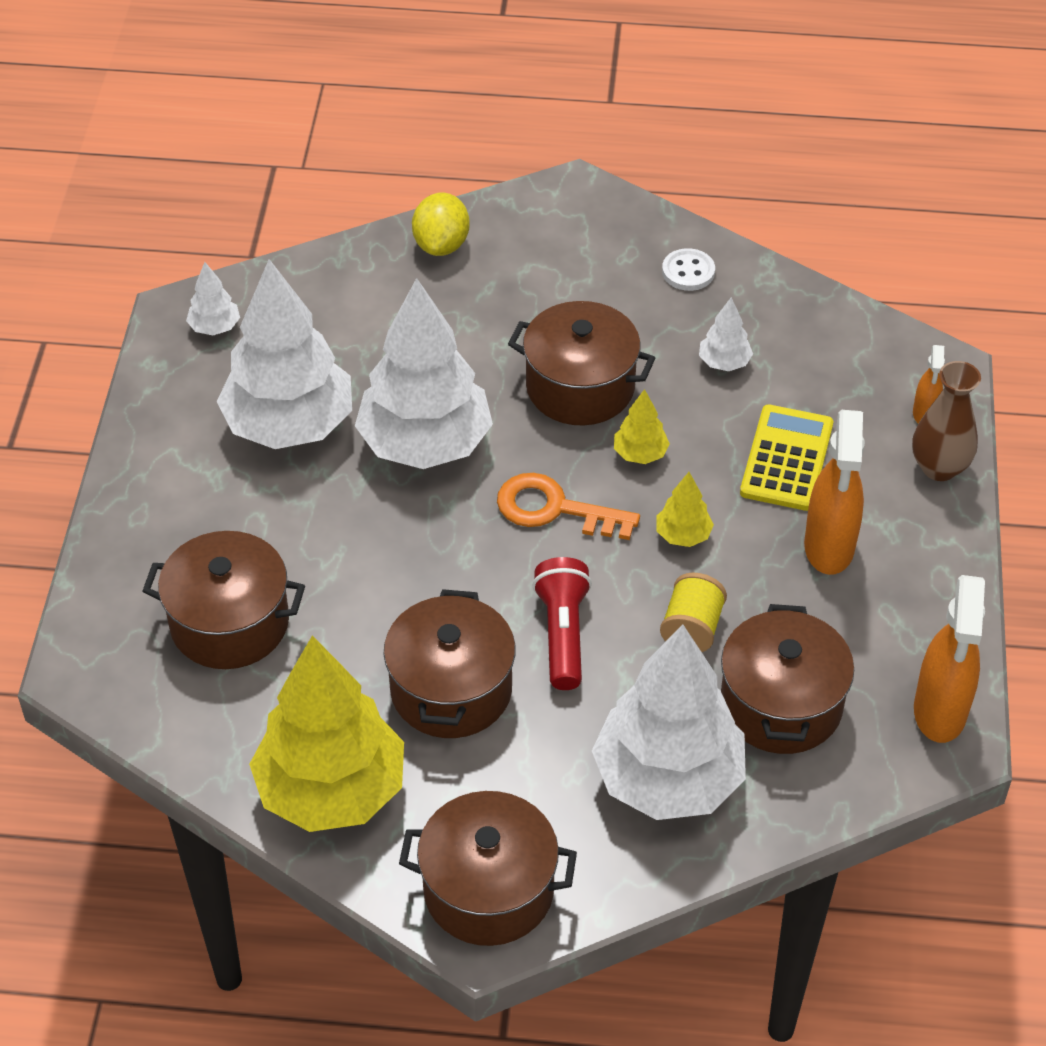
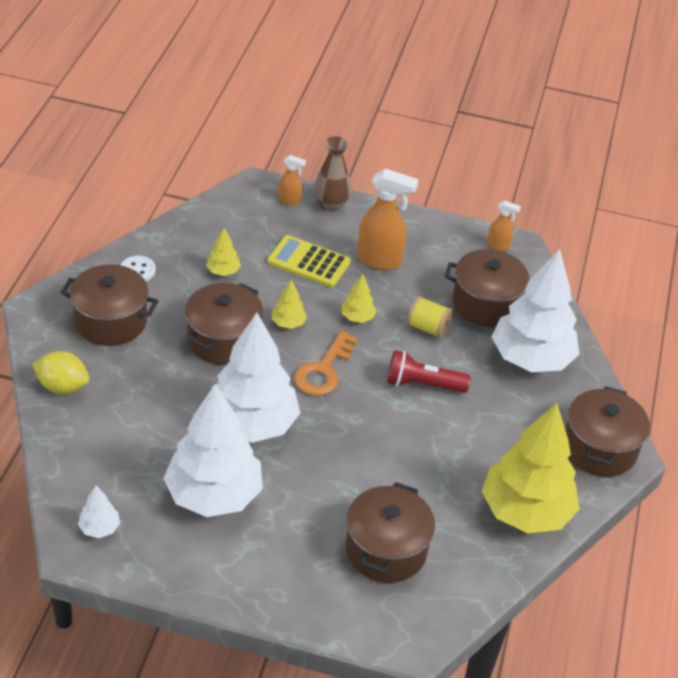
camera: 85 degrees left, 5 degrees down
(451, 690) = (457, 443): brown pot -> brown pot (111, 321)
(724, 362) = (223, 271): white tree -> yellow tree
(939, 712) = (498, 246): orange spray bottle -> orange spray bottle, size x0.52

